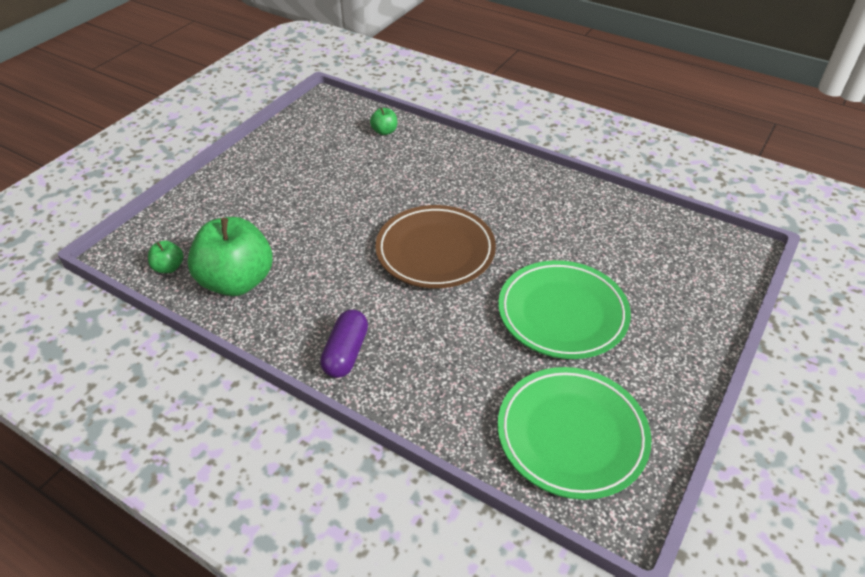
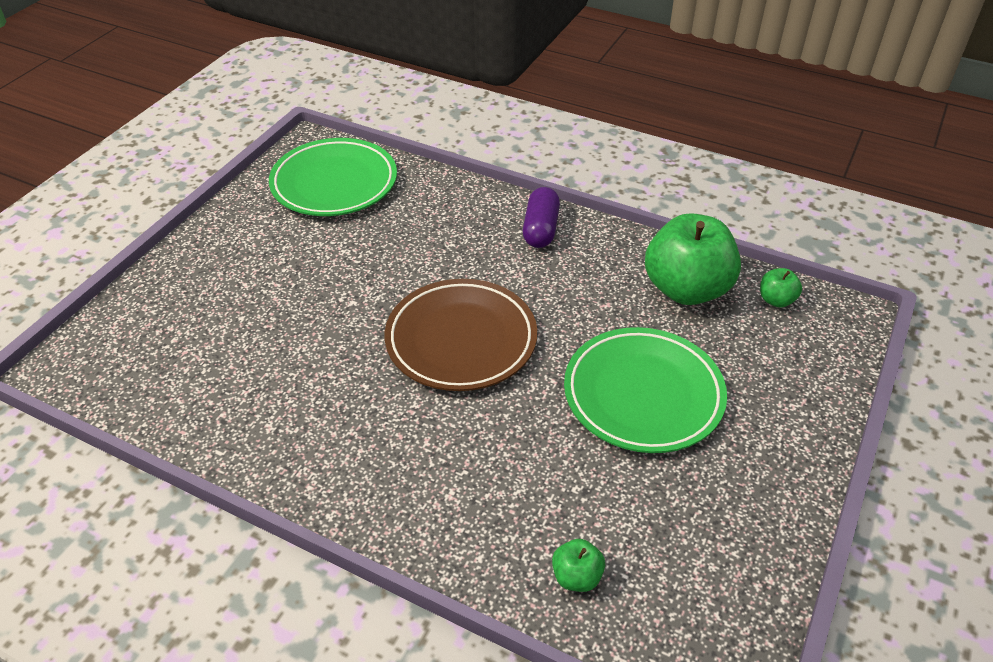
camera: 175 degrees right, 0 degrees up
(562, 313) = (317, 276): green plate -> green plate (643, 395)

